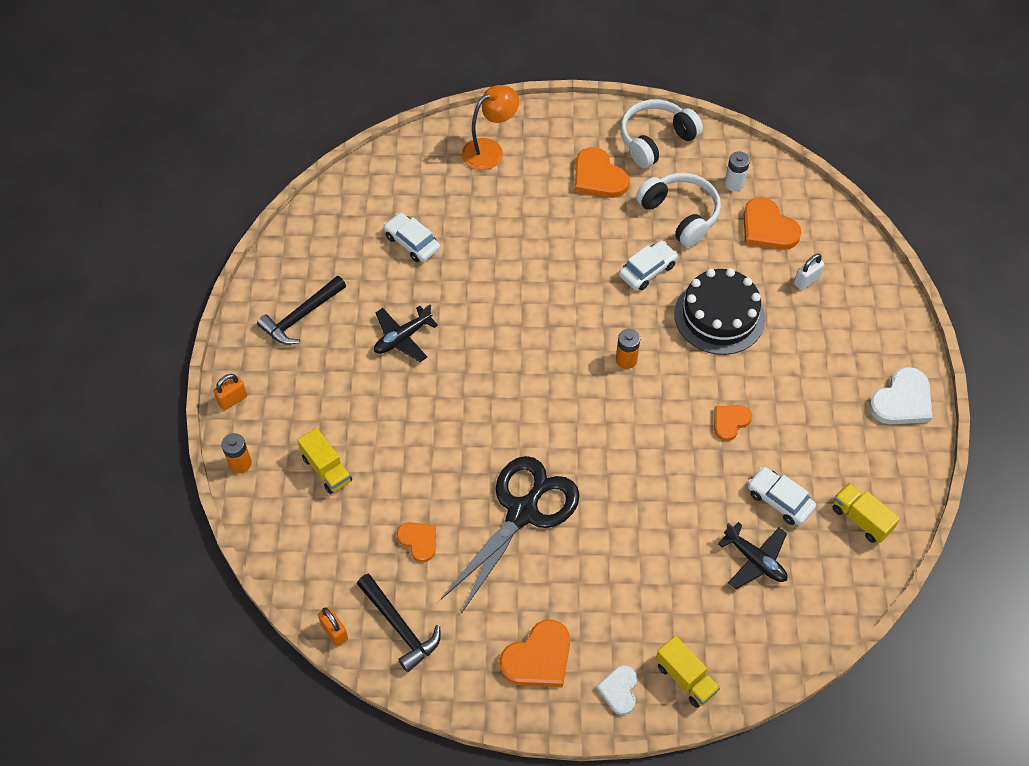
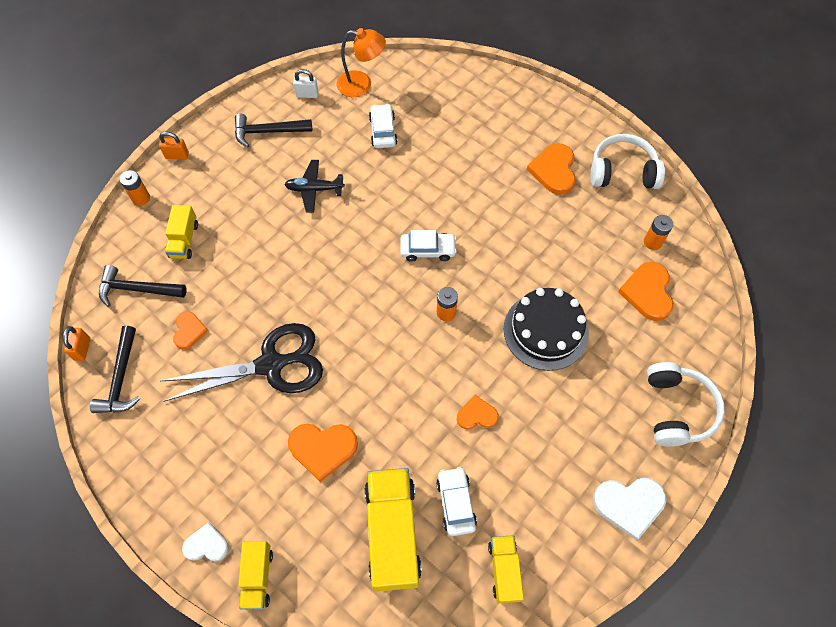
camera: 40 degrees right, 5 degrees up
(329, 544) = (137, 289): none -> black hammer
(490, 150) = (495, 103): orange lamp -> orange lamp (362, 85)
(538, 658) = (180, 474): orange heart -> orange heart (323, 449)
(619, 690) = (206, 545): white heart -> white heart turned 45 degrees clockwise
(647, 270) = (524, 260): white car -> white car (428, 250)
(680, 215) = (588, 237): white headphones -> white headphones (677, 409)
(734, 184) = (652, 242): white battery -> orange battery
(755, 560) = (393, 533): black plane -> yellow truck
(806, 281) = (640, 353): white padlock -> white padlock (307, 94)

